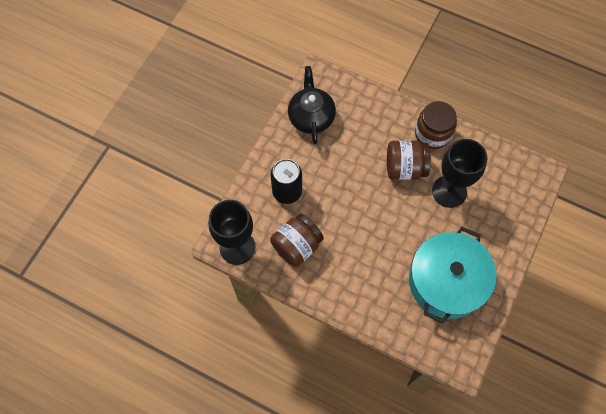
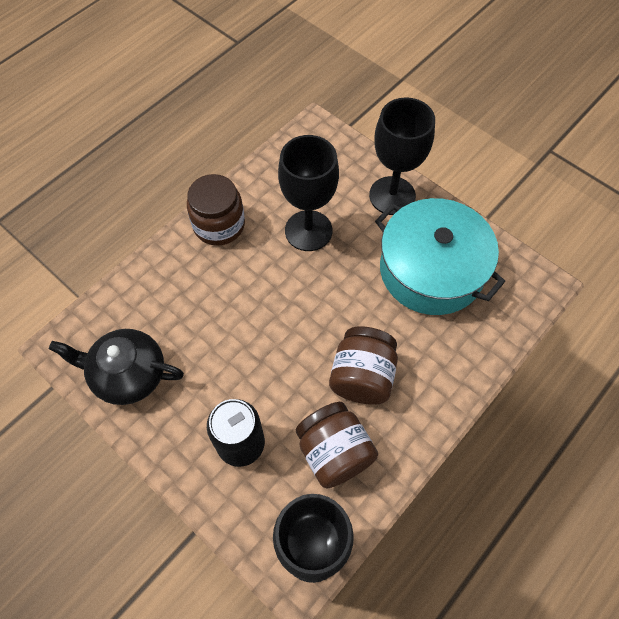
camera: 75 degrees left, 5 degrees down
(405, 168) = (257, 272): brown jar -> brown jar (362, 376)
(501, 241) = (392, 196): none -> black goblet

